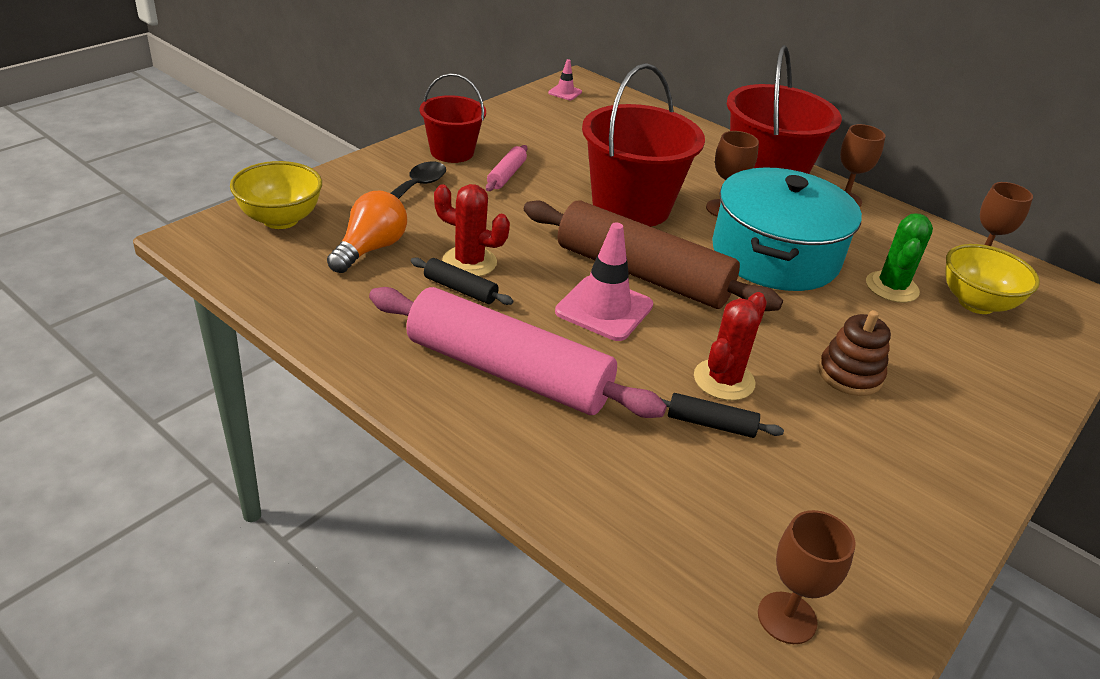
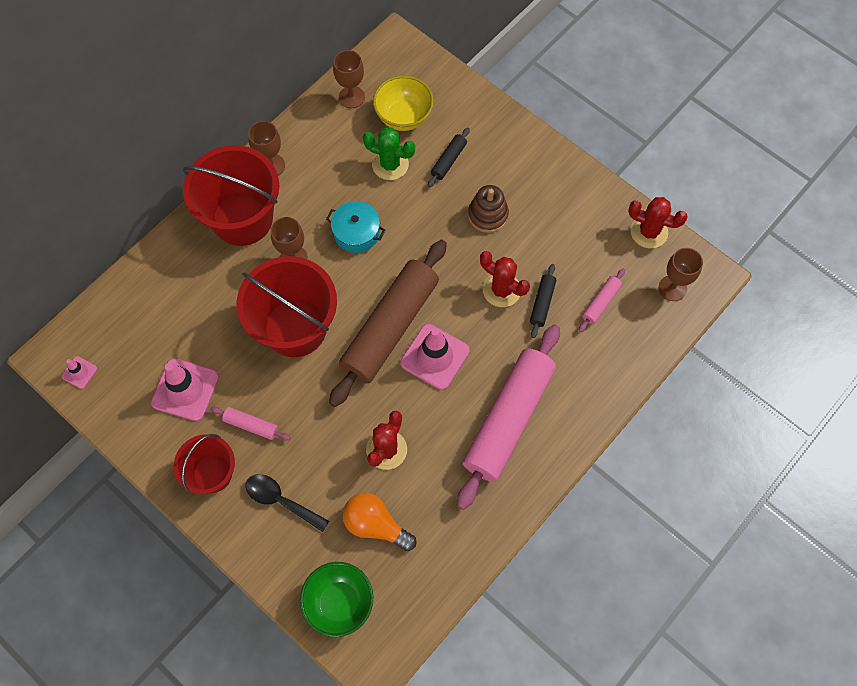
camera: 85 degrees left, 30 degrees up
(280, 219) = (339, 602): yellow bowl -> green bowl
(460, 289) = (421, 454): black rolling pin -> black rolling pin (448, 160)
(548, 141) = (185, 389): none -> pink traffic cone
(728, 500) = (601, 303): none -> pink rolling pin
(775, 255) = (356, 233): turquoise pot -> turquoise pot, size x0.48
(902, 590) = (649, 232): none -> red cactus

